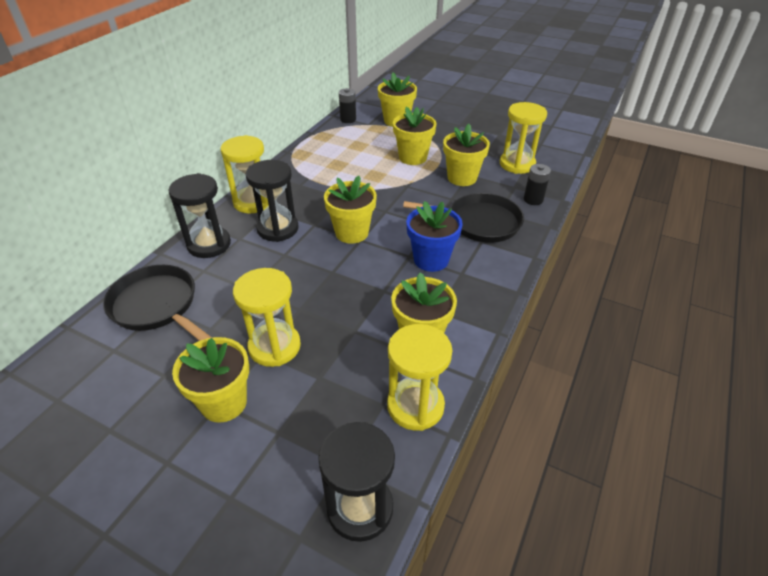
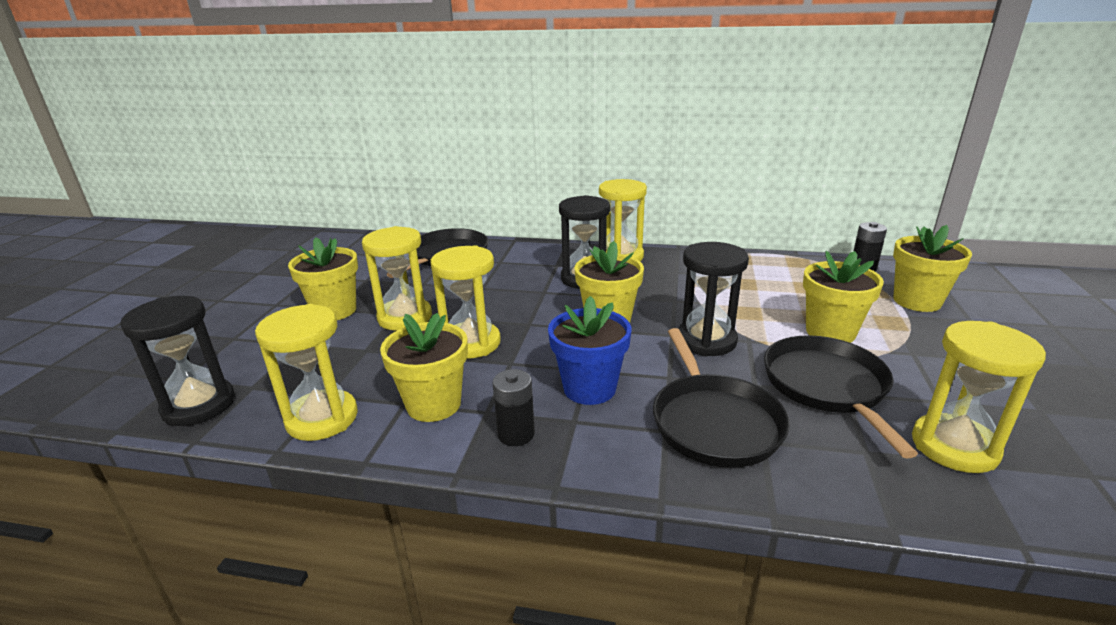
camera: 75 degrees right, 15 degrees down
(209, 244) = (538, 254): black hourglass -> black hourglass (706, 340)
(345, 307) = (471, 343): none -> yellow hourglass
(462, 178) = (827, 386): yellow flower pot -> black pan
(533, 199) = (847, 482): black battery -> black battery (516, 434)

